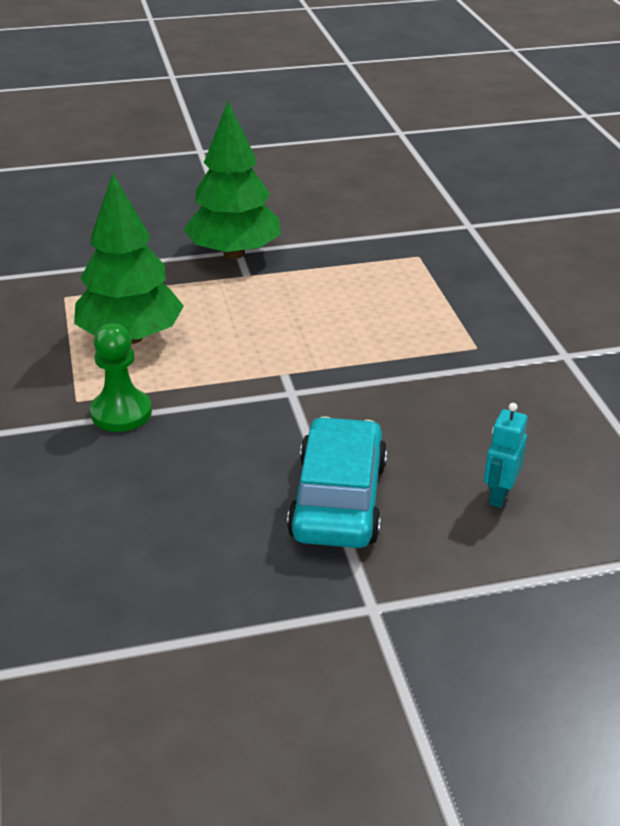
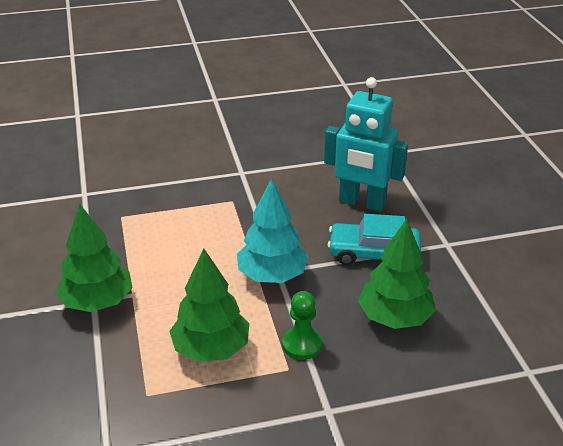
camera: 90 degrees left, 0 degrees up
(162, 513) = (395, 318): none -> green tree
(280, 386) = (272, 275): none -> turquoise tree
(499, 495) = (362, 203): turquoise robot -> turquoise robot, size x2.45

